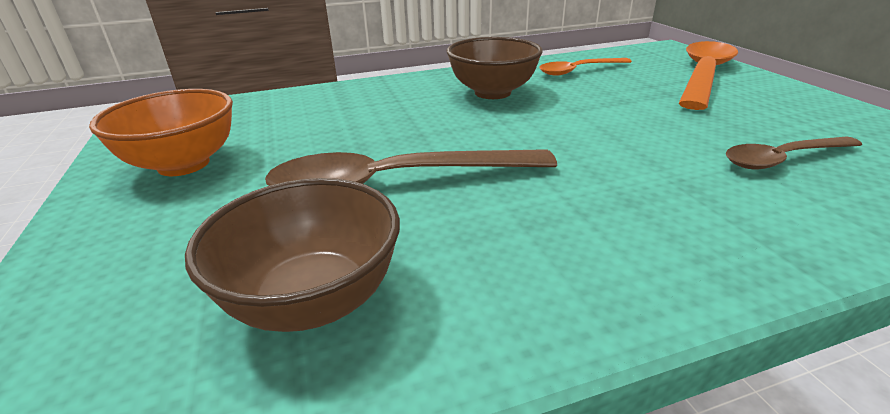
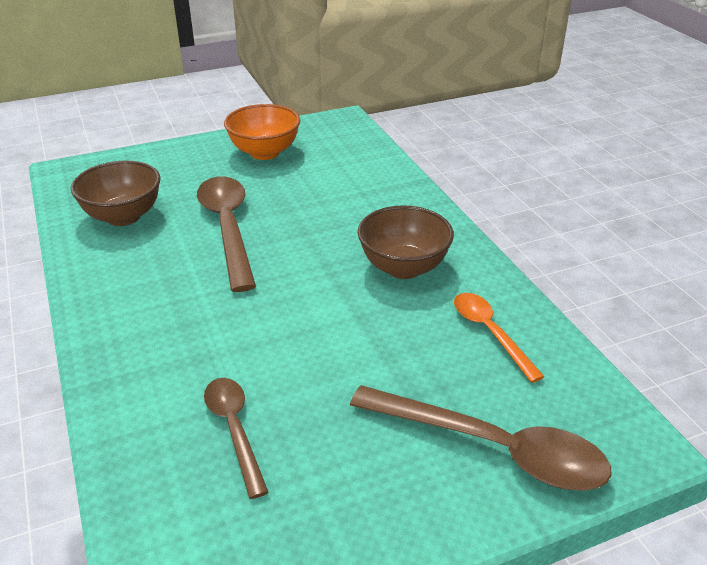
camera: 85 degrees right, 5 degrees up
(703, 75) = (492, 448): orange spoon -> brown spoon

